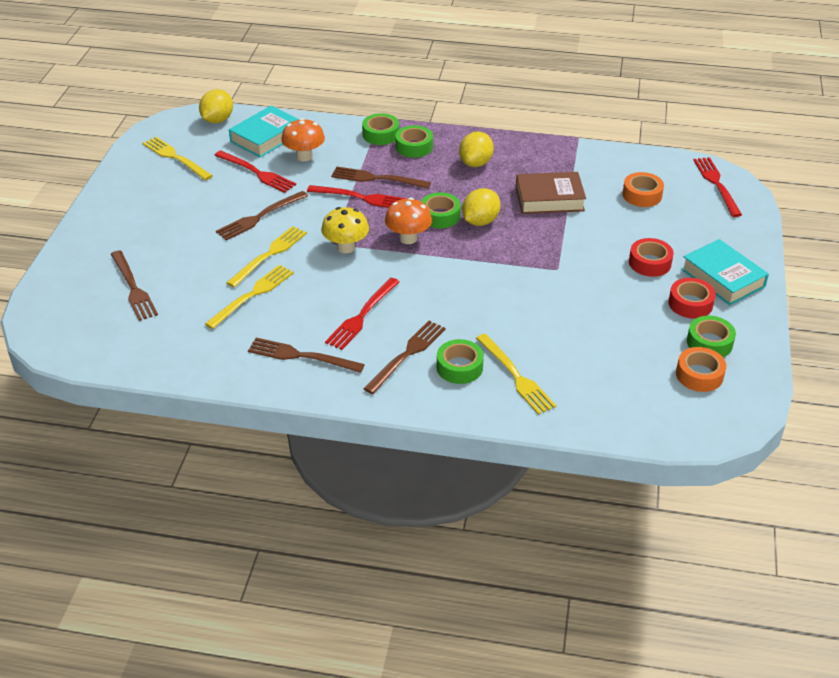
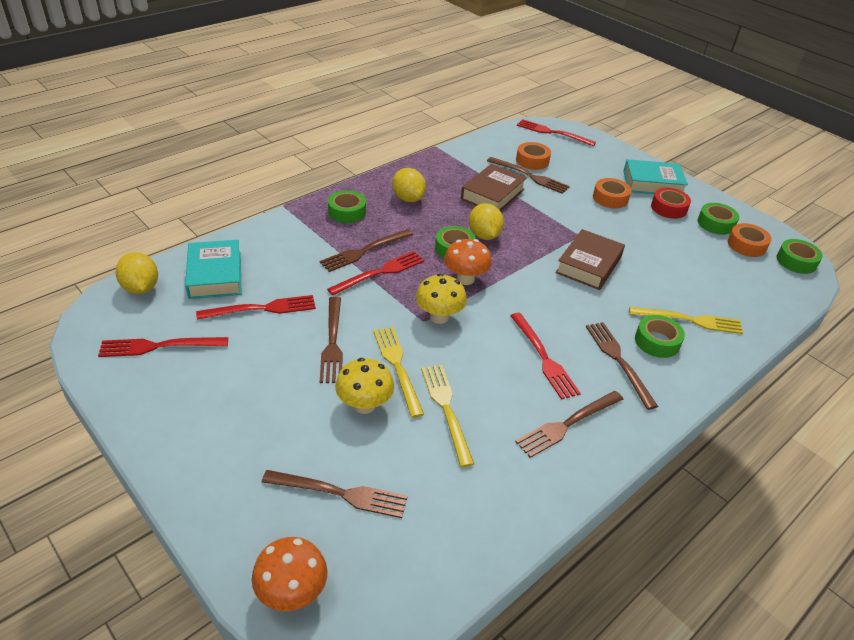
camera: 55 degrees left, 0 degrees up
(175, 157) = (159, 346): yellow fork -> red fork
(217, 259) = (364, 405): none -> yellow mushroom
(304, 156) = (277, 270): orange mushroom -> orange mushroom (292, 592)
(381, 134) = (306, 217): green tape -> green tape (796, 261)
(519, 291) = (589, 265): none -> brown book
(612, 205) = (530, 176): none -> brown fork
(650, 263) = (610, 198): red tape -> orange tape

